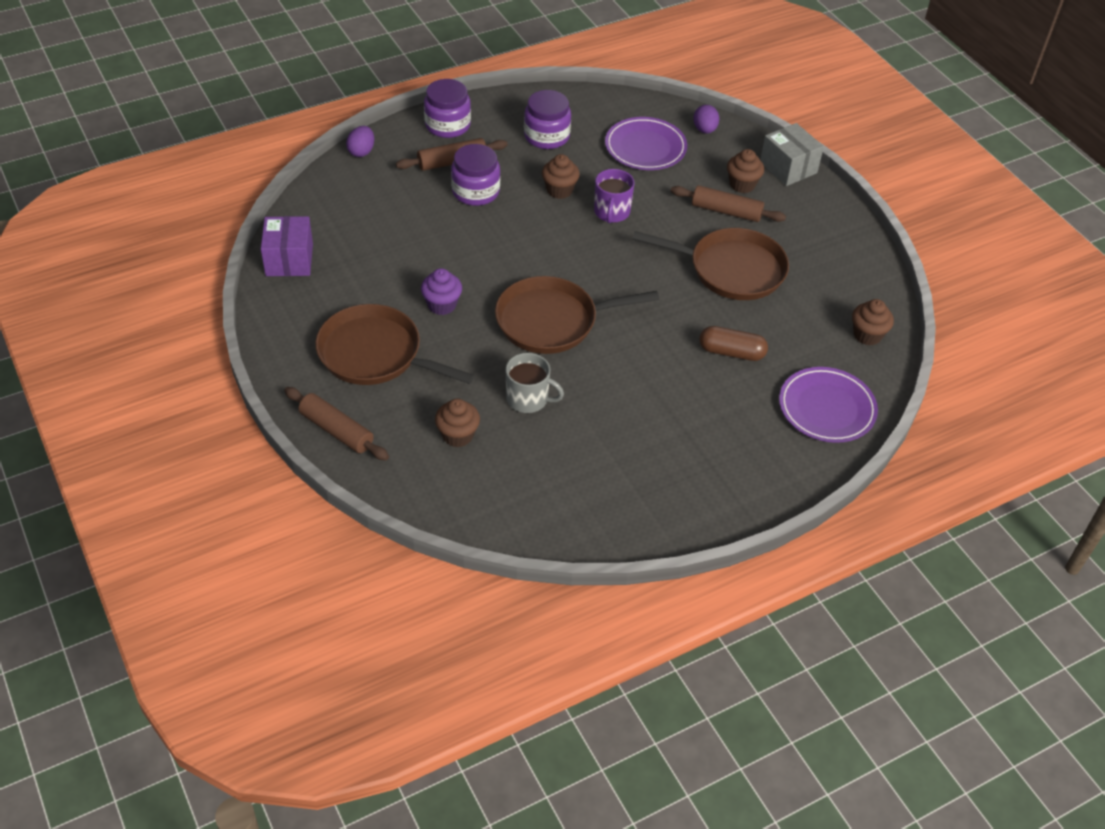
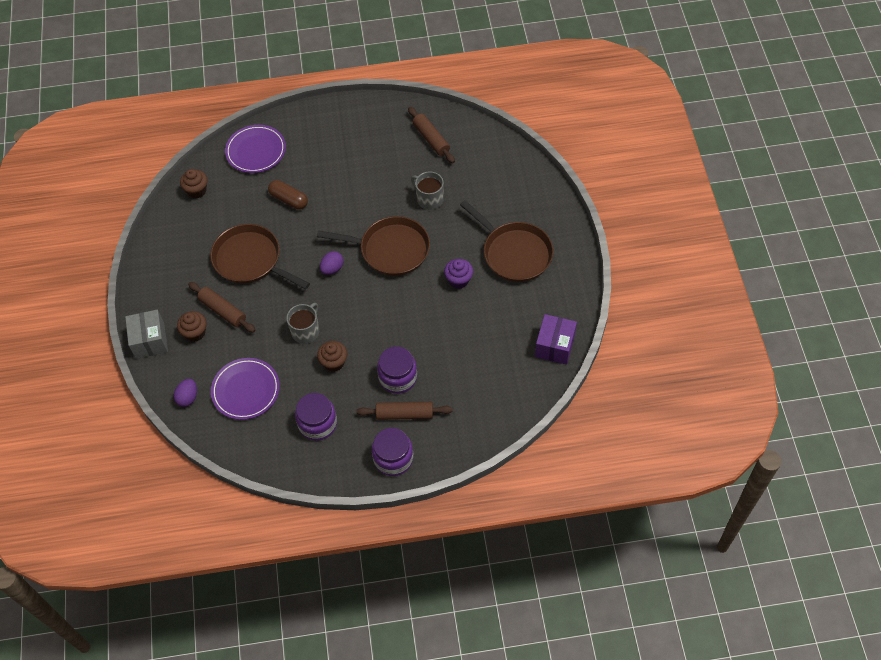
camera: 155 degrees left, 10 degrees up
(336, 430) = (551, 206): brown rolling pin -> brown rolling pin (431, 139)
(361, 151) = (473, 445): purple egg -> purple egg (332, 269)
(457, 435) = (480, 186): brown cupcake -> none
(611, 212) = (306, 331): purple mug -> grey mug

